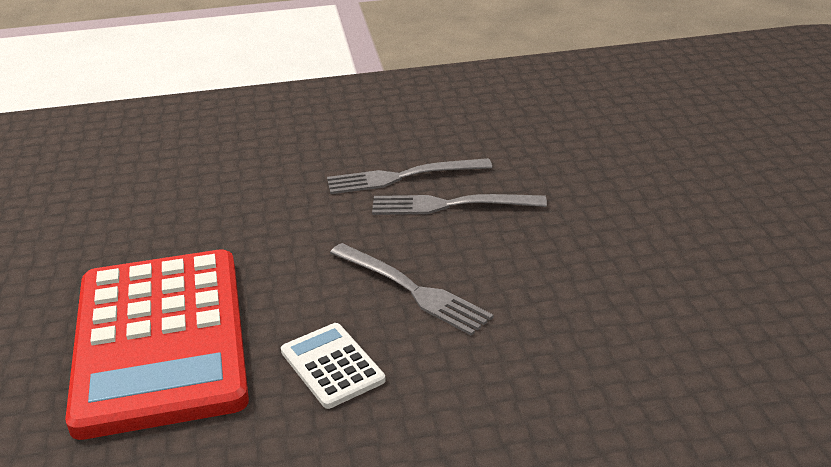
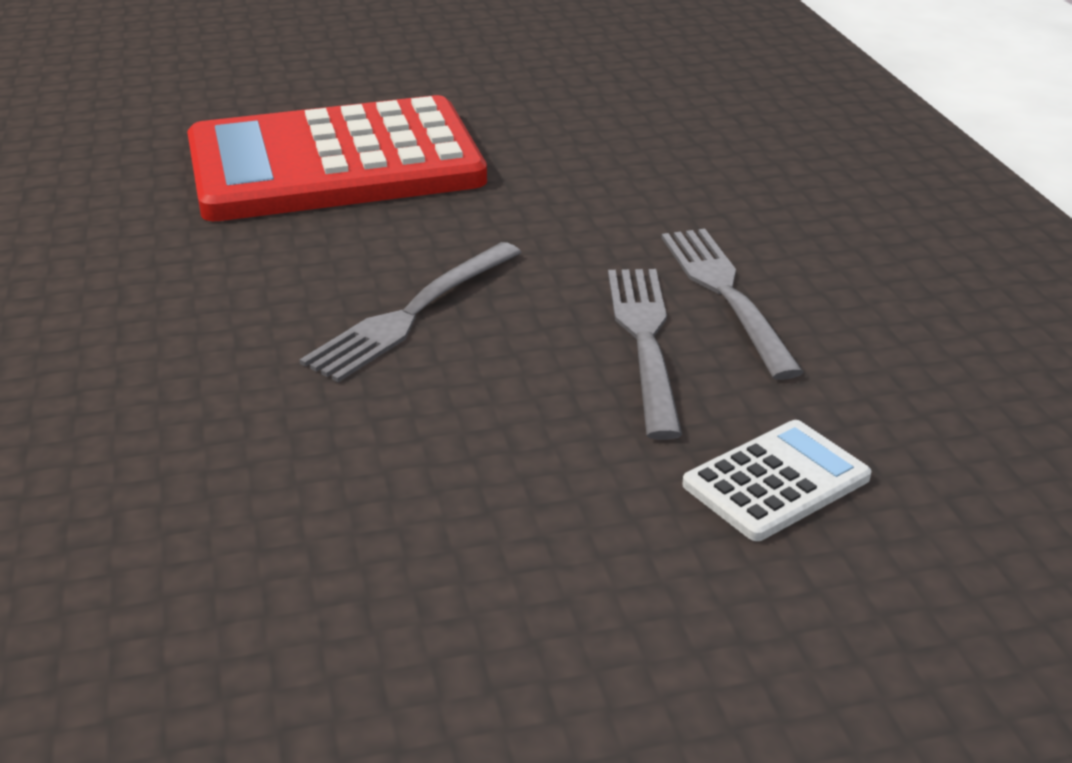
camera: 85 degrees right, 0 degrees up
(332, 366) = (262, 265): white calculator -> white calculator (776, 481)

